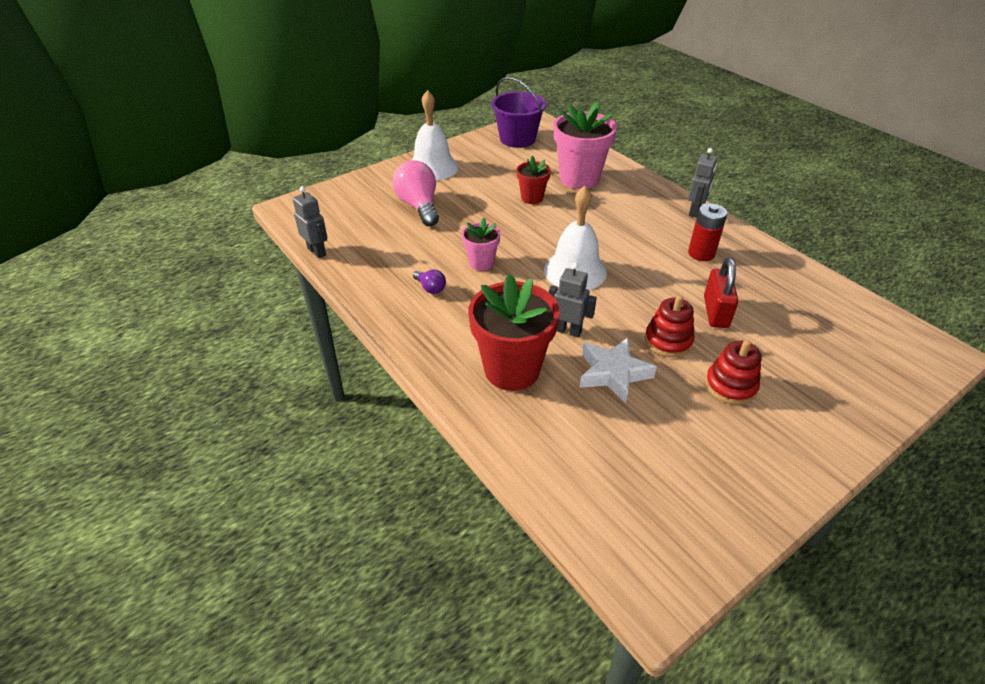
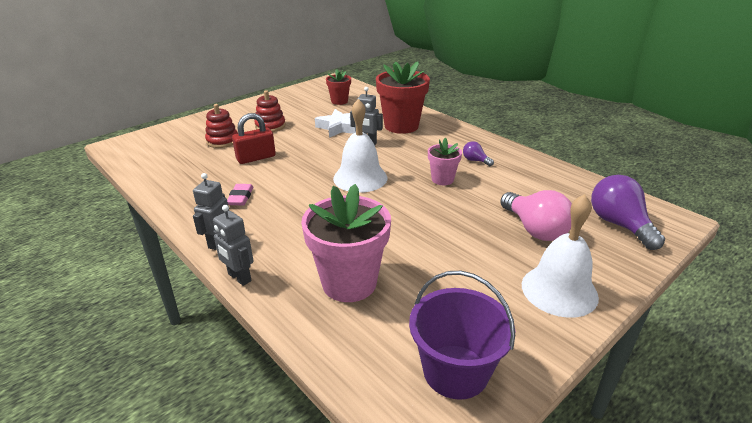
camera: 175 degrees right, 10 degrees down
(317, 251) = (593, 180): grey robot -> grey robot (239, 277)
(342, 206) = (619, 225): none -> purple light bulb
(532, 198) = (409, 248): red flower pot -> red flower pot (339, 101)
(668, 341) = (299, 142): red stacking toy -> red stacking toy (222, 141)
(701, 253) = (240, 197): red battery -> pink eraser
(715, 312) = (256, 158): red padlock -> red padlock turned 60 degrees clockwise

